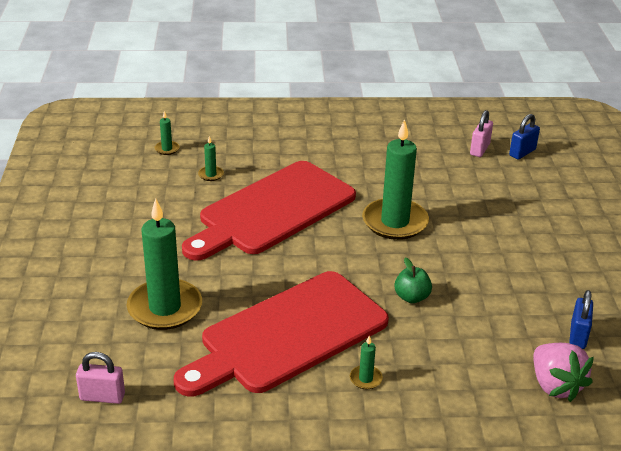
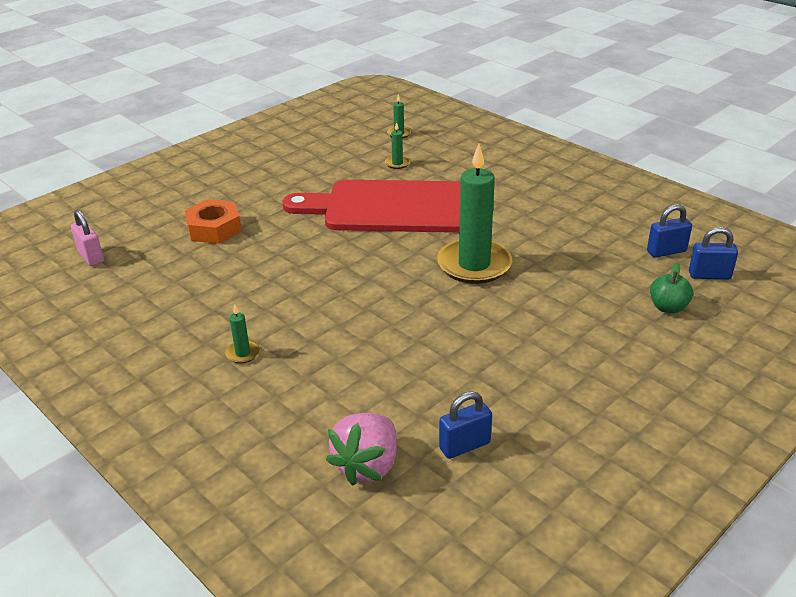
camera: 50 degrees right, 0 degrees up
(165, 308) = (214, 228): green candle -> orange nut
(288, 335) = (251, 291): red cutting board -> none
(411, 297) = (382, 323): green apple -> green apple (668, 307)
(479, 149) = (666, 251): pink padlock -> blue padlock

